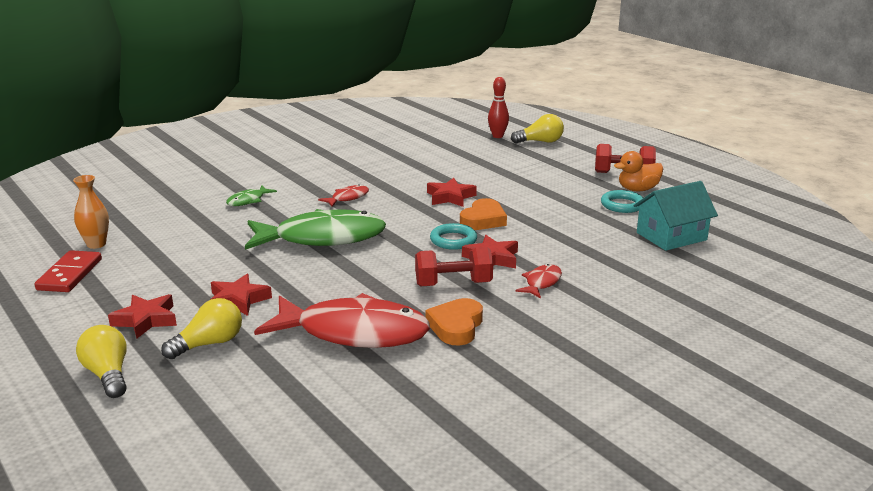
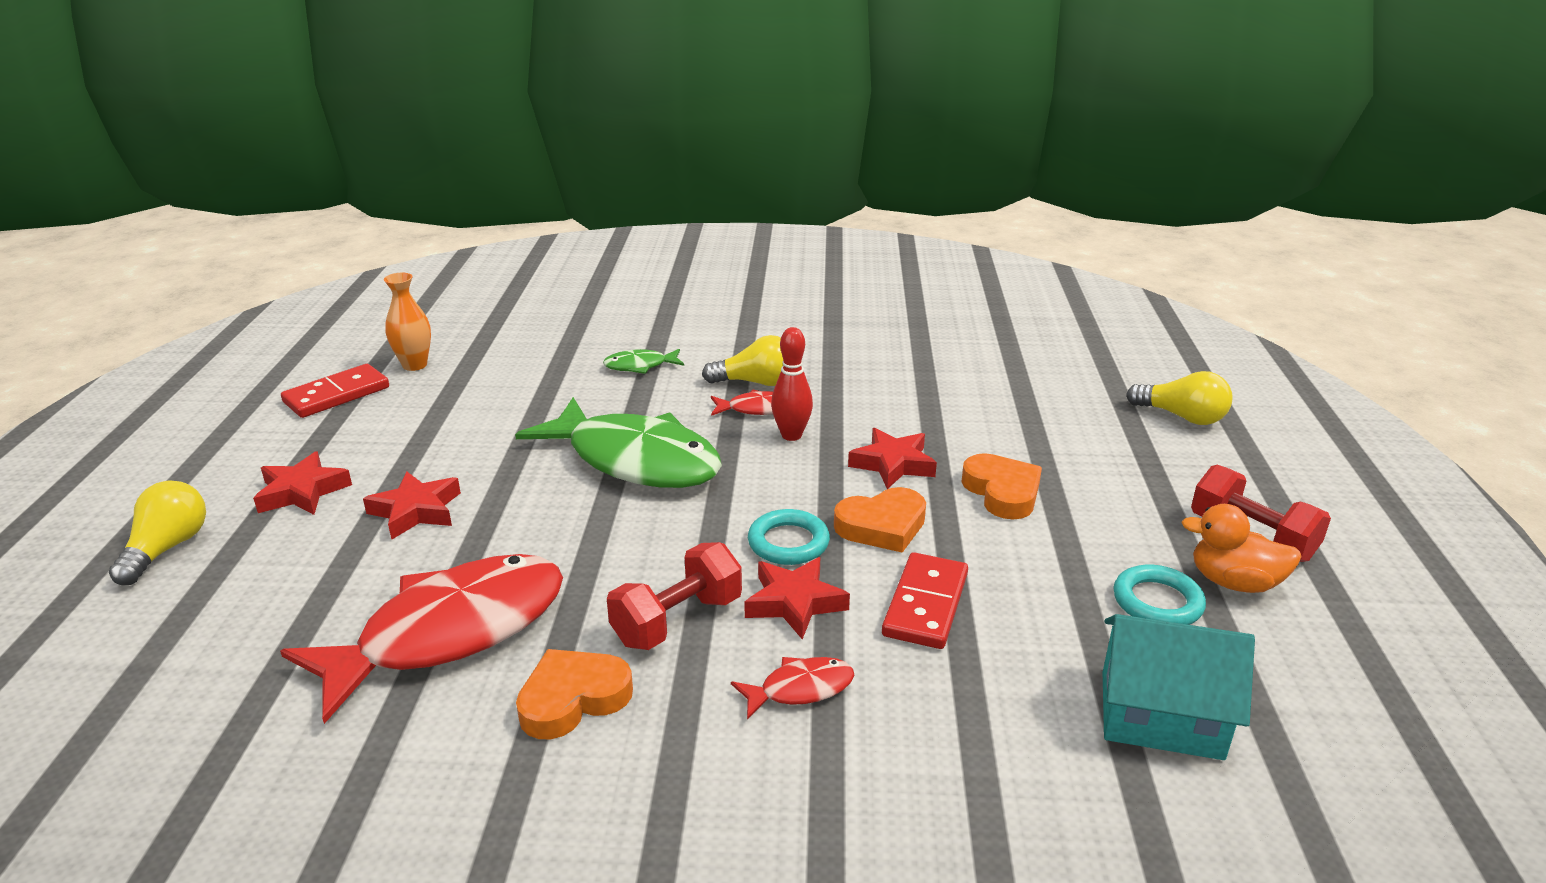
camera: 40 degrees right, 5 degrees up
(209, 344) = (300, 559): yellow light bulb -> yellow light bulb (756, 382)
(354, 332) = (449, 633): red fish -> red fish turned 90 degrees counterclockwise
(453, 284) = (677, 621): red dumbbell -> red dumbbell turned 75 degrees counterclockwise
(497, 136) = (1122, 382): red bowling pin -> red bowling pin (791, 435)
(512, 191) = (1002, 492): none -> orange heart
(543, 238) = (925, 604): none -> red domino

